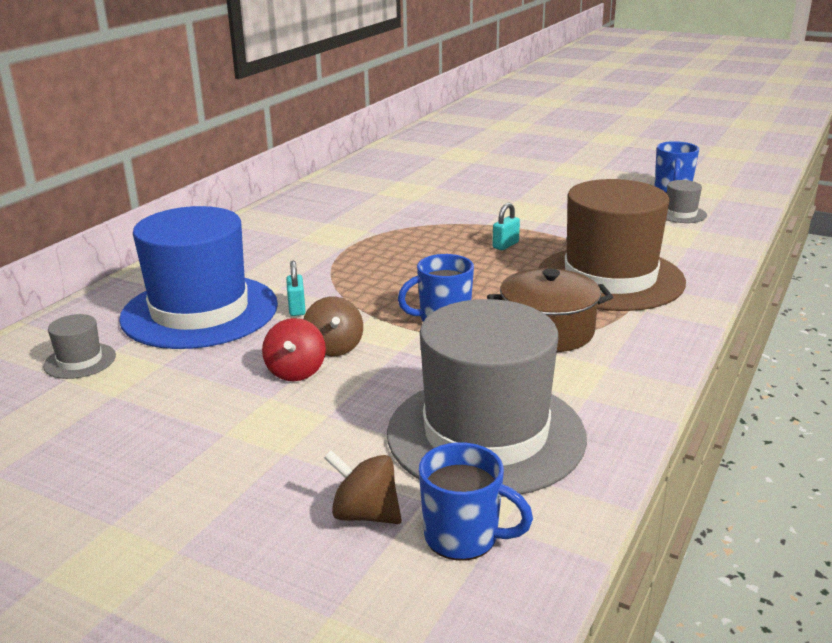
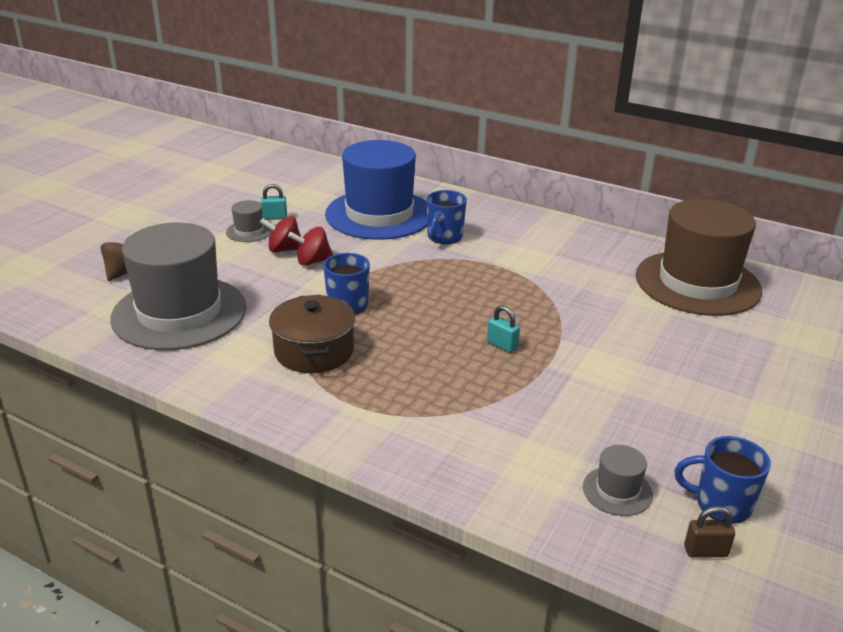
camera: 90 degrees right, 5 degrees up
(80, 361) = (320, 187): grey hat -> grey hat (249, 231)
(297, 309) = (377, 247): turquoise padlock -> turquoise padlock (274, 217)
(334, 348) = (312, 261): brown spinning top -> red spinning top
(463, 537) = (86, 300): blue mug -> blue mug (444, 237)
(610, 278) = (416, 400): brown hat -> brown hat (697, 283)
(720, 196) = (705, 551): none -> brown padlock

